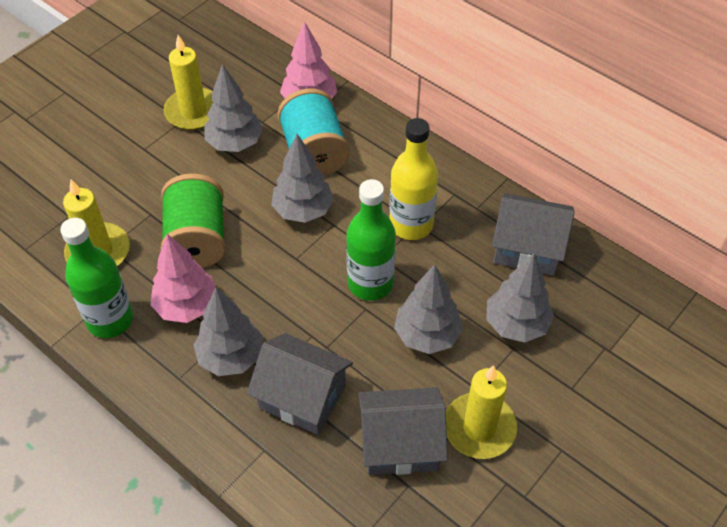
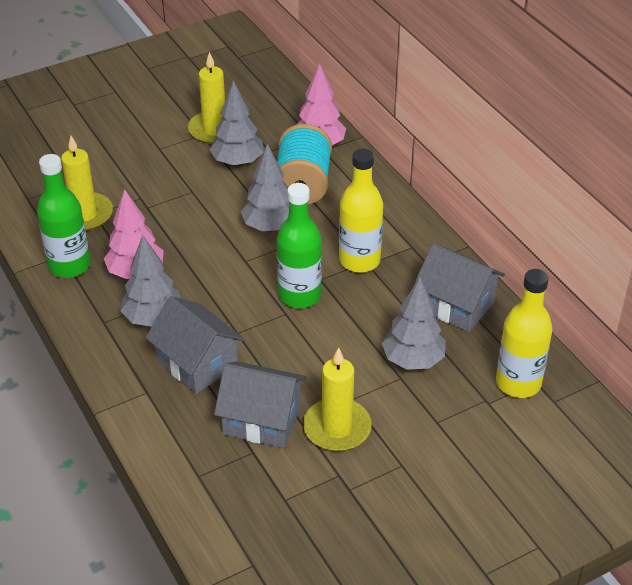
camera: 20 degrees right, 10 degrees down
(197, 240) = (169, 226): green spool -> none
(427, 335) = (328, 347): grey tree -> none
(626, 319) = (518, 383): none -> yellow bottle

